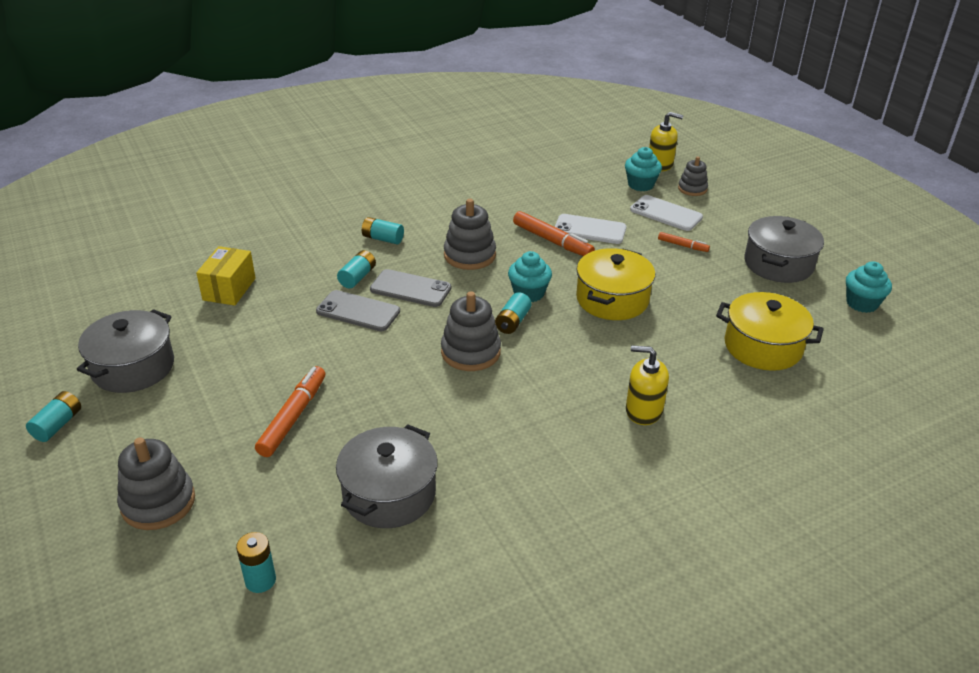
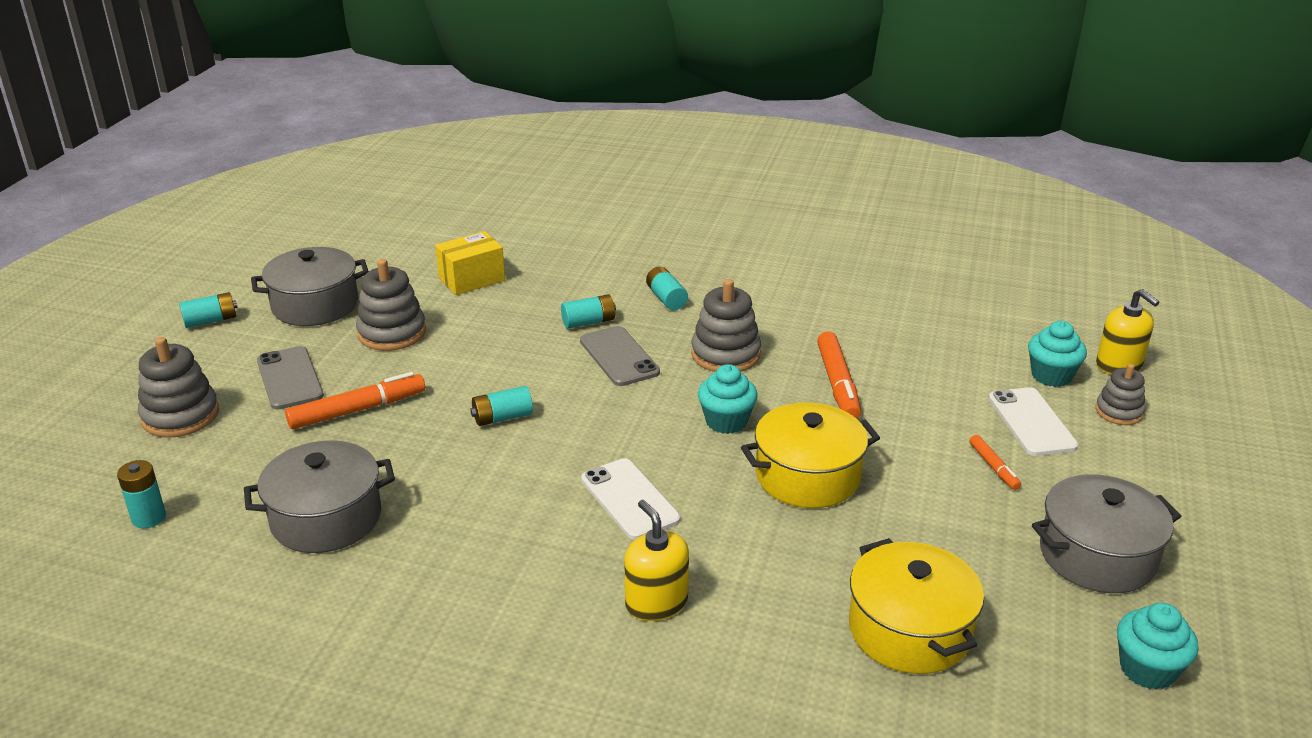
camera: 45 degrees right, 5 degrees down
(358, 311) = (542, 352): grey phone -> grey phone (290, 378)
(470, 352) = (581, 443): grey stacking toy -> grey stacking toy (392, 333)
(512, 322) = (665, 439): turquoise battery -> turquoise battery (502, 417)
(590, 229) = (902, 393): white phone -> white phone (630, 499)

